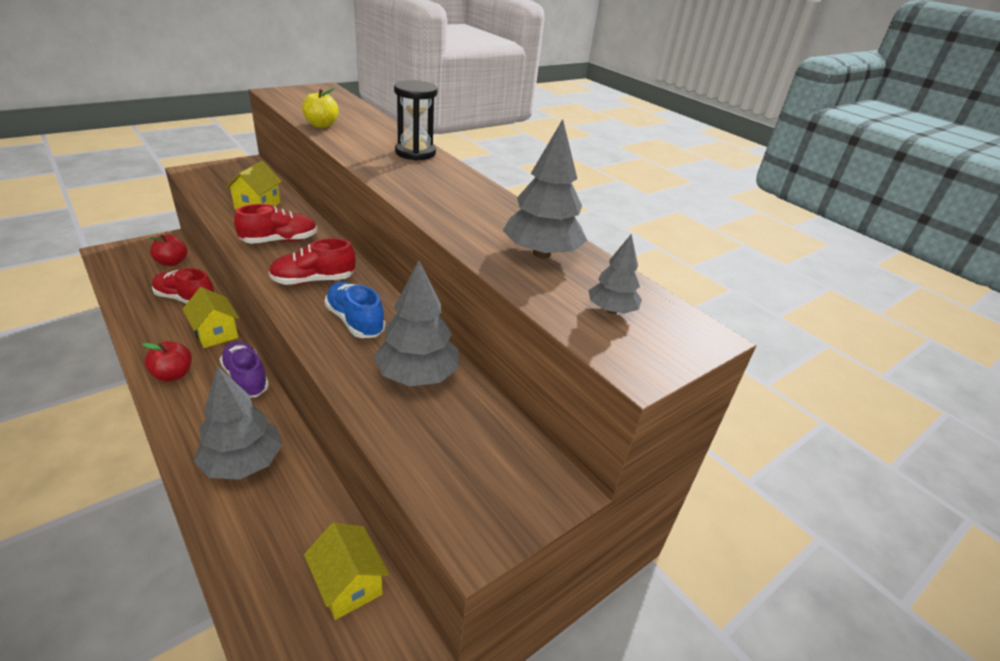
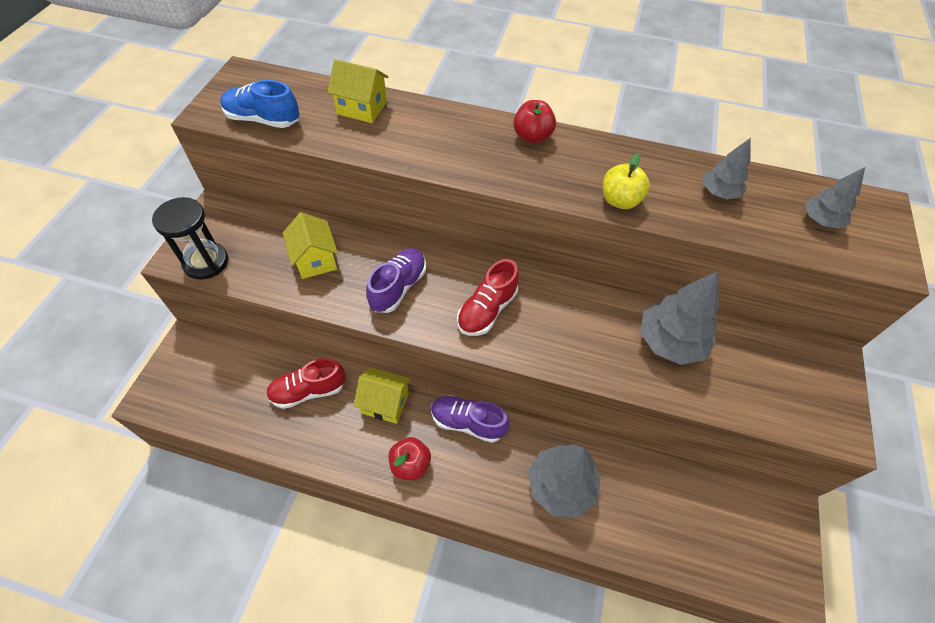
camera: 35 degrees left, 20 degrees up
(172, 262) = (234, 363): red apple -> red apple (532, 136)
(280, 241) = (398, 287): red shoe -> purple shoe
(321, 125) = (341, 139): yellow apple -> yellow apple (620, 201)
(348, 584) = (720, 505): yellow house -> yellow house (362, 108)
(355, 321) = (571, 327): blue shoe -> blue shoe (263, 120)
(415, 153) = (475, 127): black hourglass -> black hourglass (206, 262)
(541, 254) = (719, 193): grey tree -> grey tree, size x0.57

